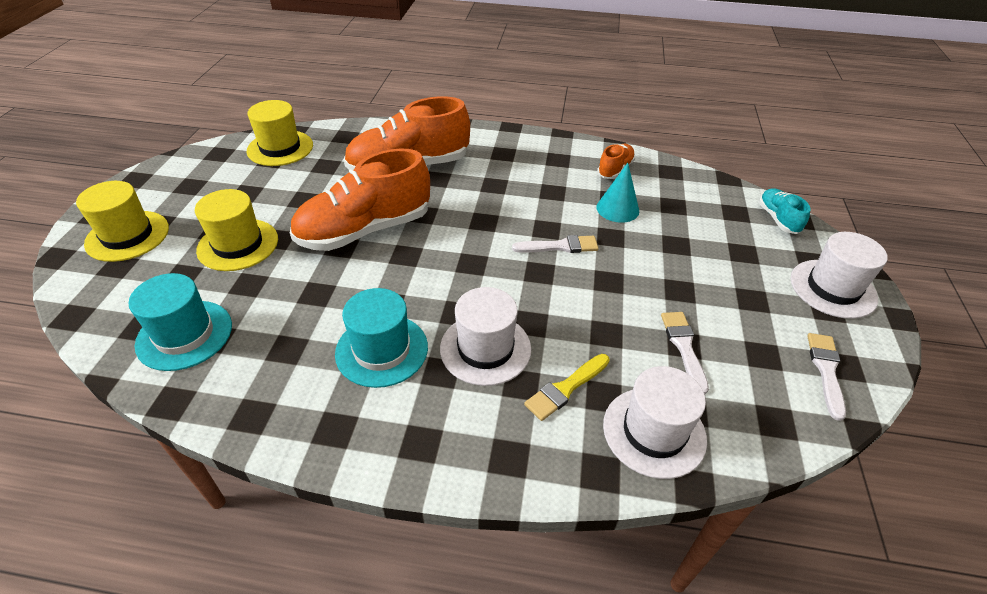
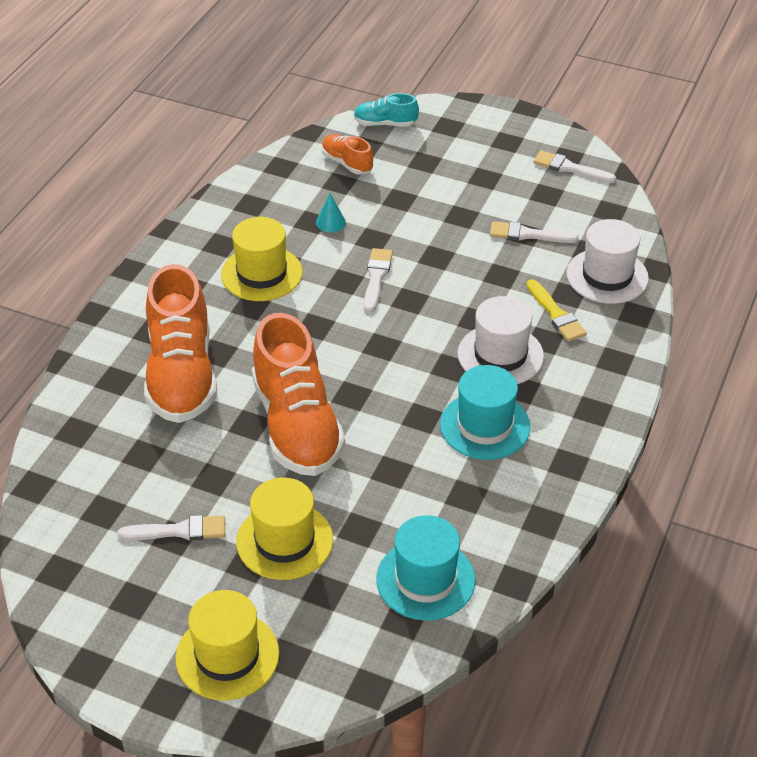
camera: 75 degrees left, 0 degrees up
(252, 193) = (179, 531): none -> white brush
(280, 148) = (76, 502): yellow hat -> yellow hat (261, 273)
(615, 169) = (260, 206): orange shoe -> orange shoe (347, 163)
(617, 209) = (330, 222): turquoise cone -> turquoise cone, size x0.64
(833, 288) = (485, 129): white hat -> none

